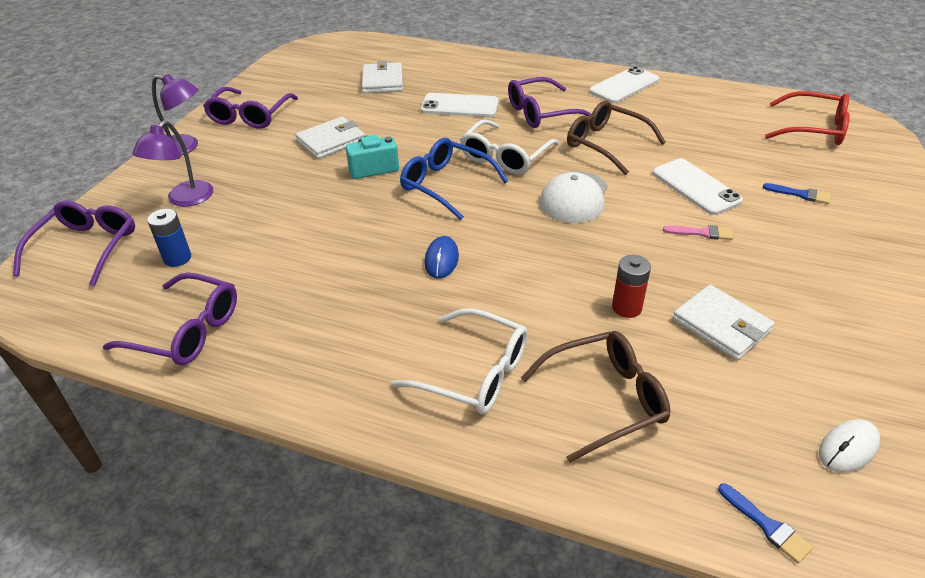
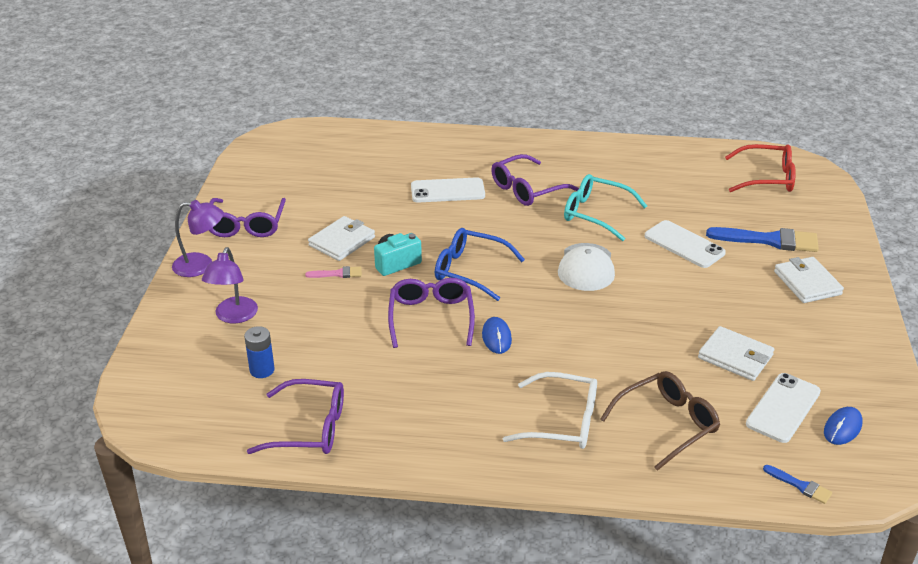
camera: 15 degrees left, 5 degrees down
(87, 247) = (169, 373): purple glasses -> purple glasses (431, 317)
(382, 81) = (360, 172): white wallet -> white wallet (807, 283)
(504, 157) = (511, 237): white glasses -> none
(605, 144) = (595, 214): brown glasses -> turquoise glasses
(624, 86) = (592, 152): white phone -> white phone (783, 408)
(626, 307) = (660, 354): red battery -> none
(702, 233) = (700, 284): pink brush -> pink brush (337, 274)
(800, 194) = (769, 240): blue brush -> blue brush, size x2.02
(848, 448) = (842, 428): white mouse -> blue mouse

